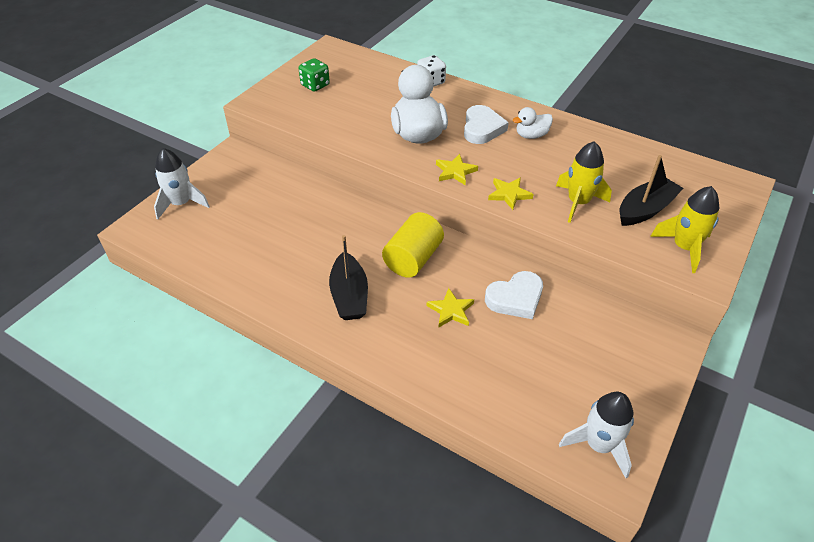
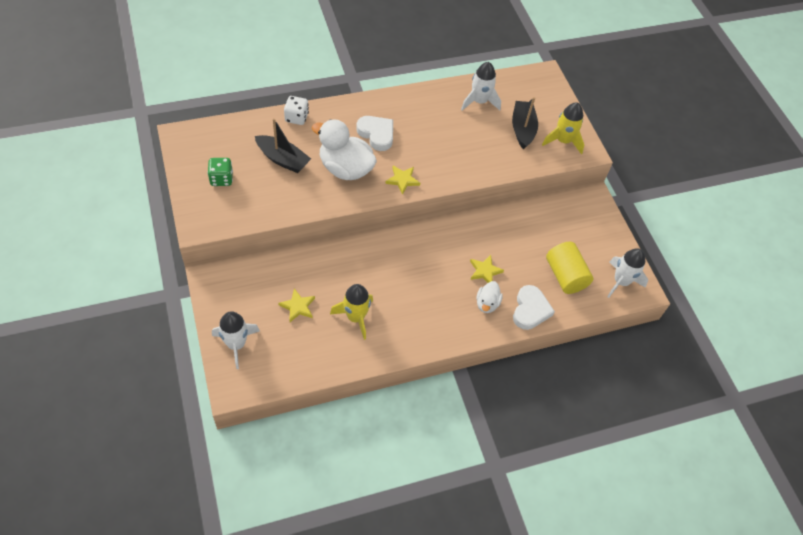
camera: 55 degrees left, 10 degrees up
(349, 295) = (425, 310): black boat -> black boat (283, 159)
(413, 259) = (427, 257): yellow cylinder -> yellow cylinder (565, 276)
(509, 194) = (449, 173): yellow star -> yellow star (298, 306)
(515, 298) = (505, 236): white heart -> white heart (530, 310)
(531, 135) = (410, 119): white duck -> white duck (487, 304)
(578, 202) = (488, 150): yellow rocket -> yellow rocket (355, 317)
(625, 162) = (479, 101): none -> white rocket

